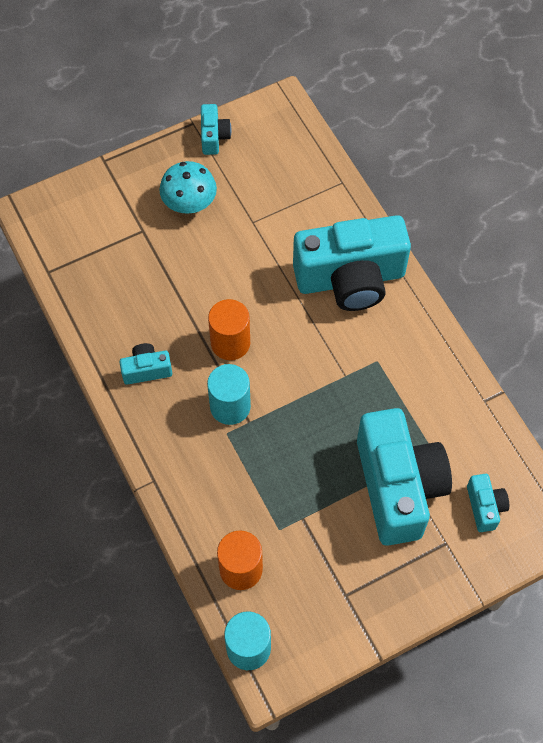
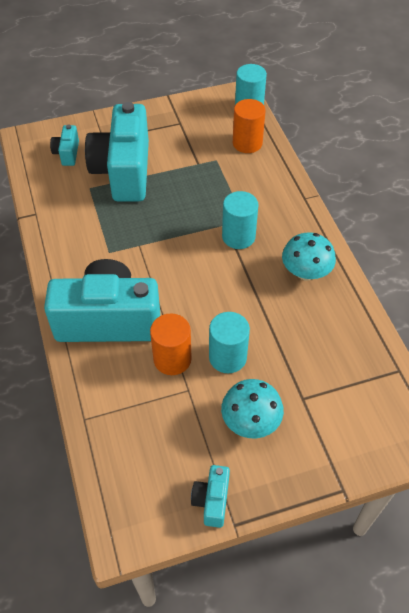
camera: 170 degrees left, 10 degrees down
(146, 370) = (305, 272): turquoise camera -> turquoise mushroom
(220, 259) = (227, 357): none -> turquoise cylinder
(230, 343) = (230, 282): orange cylinder -> orange cylinder (172, 359)

